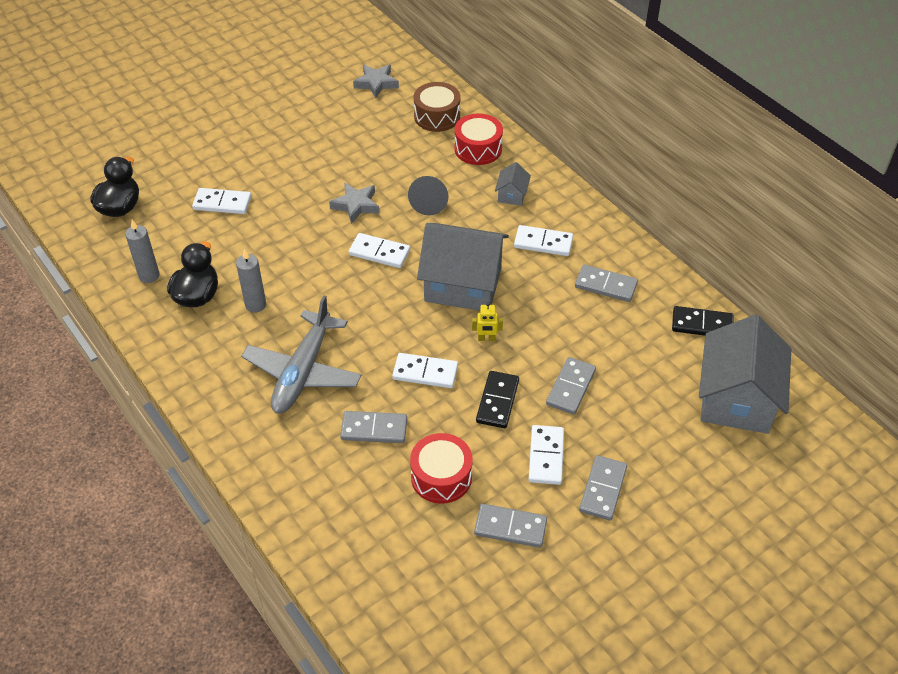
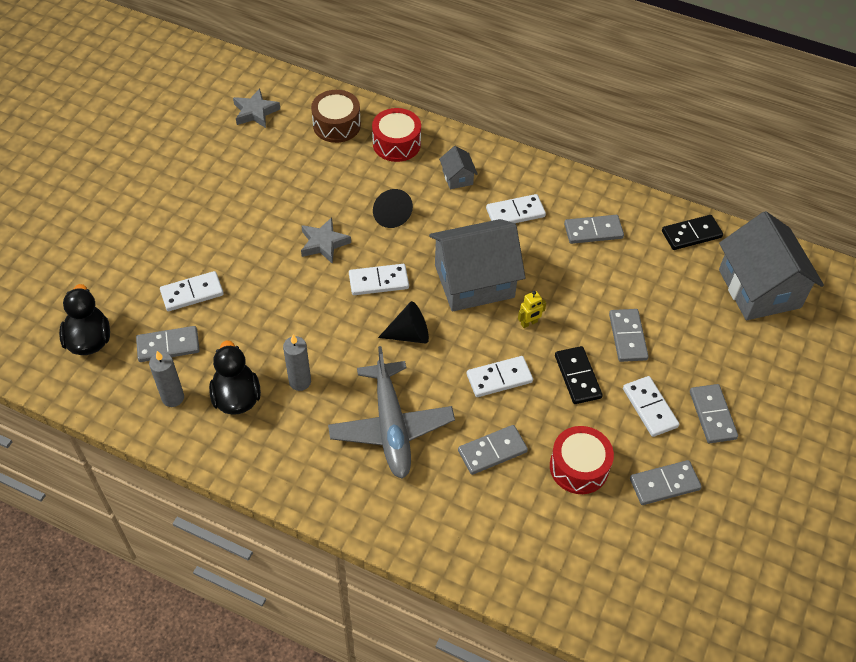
camera: 30 degrees left, 5 degrees up
(174, 235) = (168, 346): none -> grey domino
(374, 305) = (409, 334): none -> black cone

